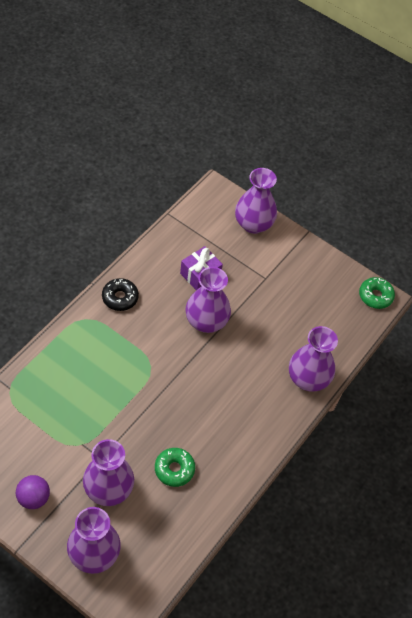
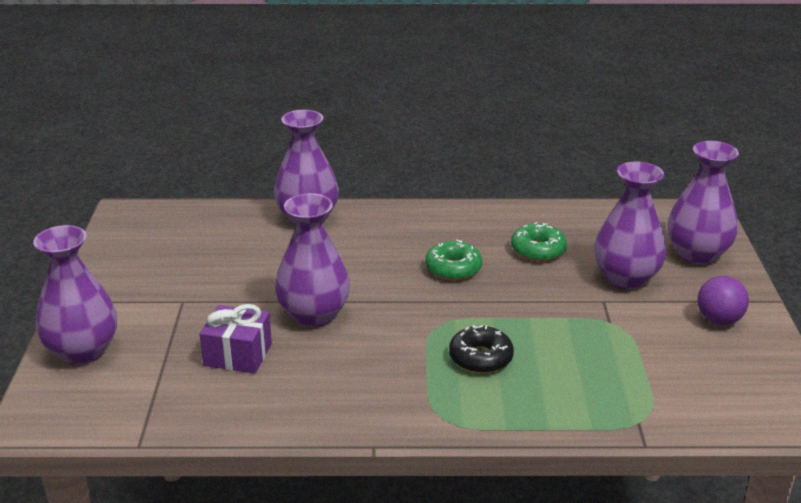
camera: 120 degrees left, 25 degrees down
(120, 298) = (366, 406): black donut -> black donut (480, 358)
(375, 296) = (126, 218): green donut -> green donut (453, 268)

